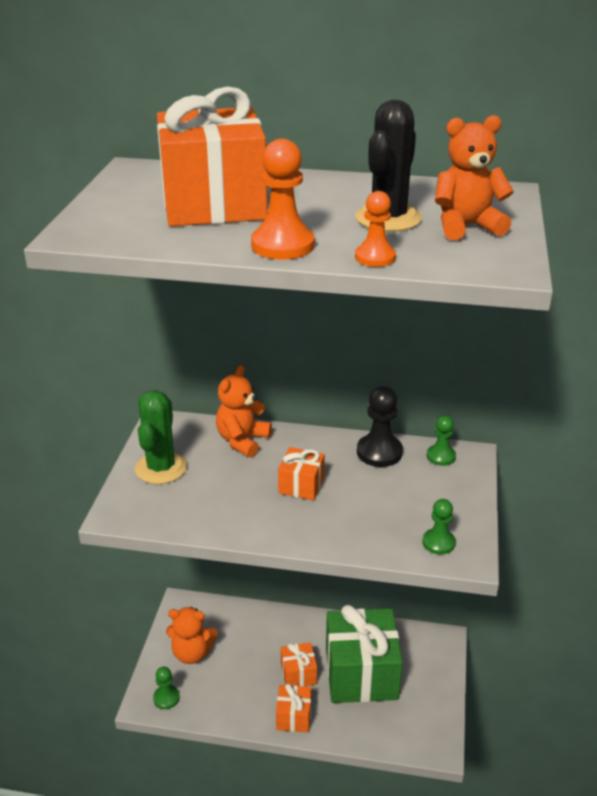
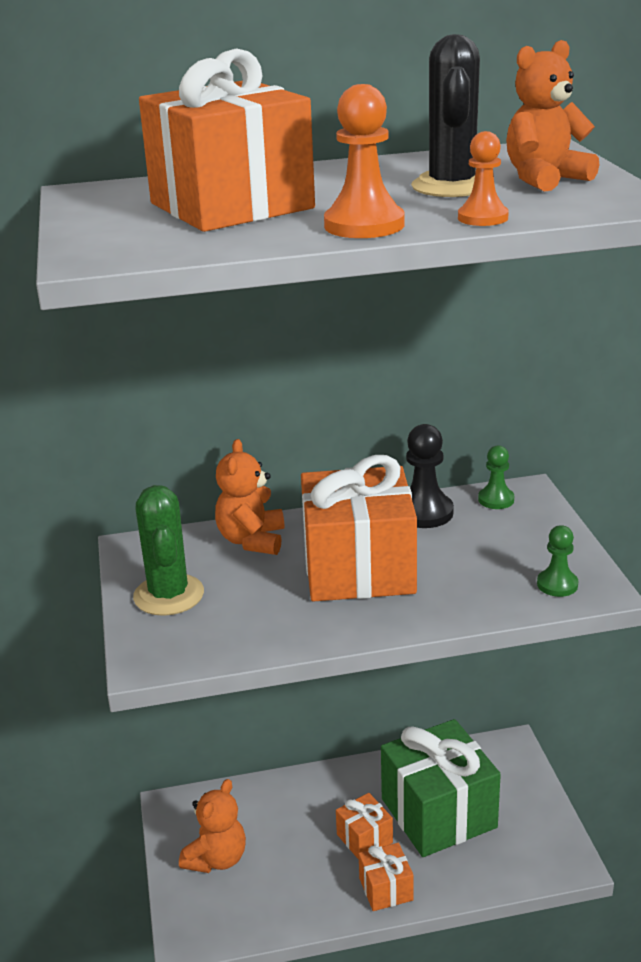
camera: 20 degrees left, 5 degrees down
(166, 698) = (212, 923): green pawn -> none
(192, 653) = (217, 859): orange teddy bear -> orange teddy bear turned 45 degrees counterclockwise
(301, 485) = (358, 569): orange gift -> orange gift, size x2.14

